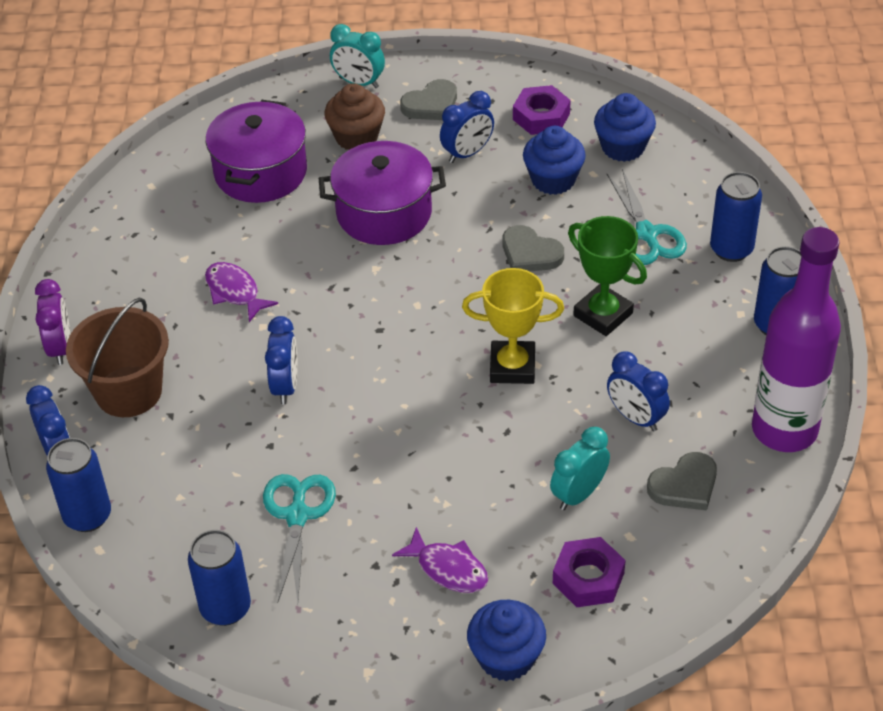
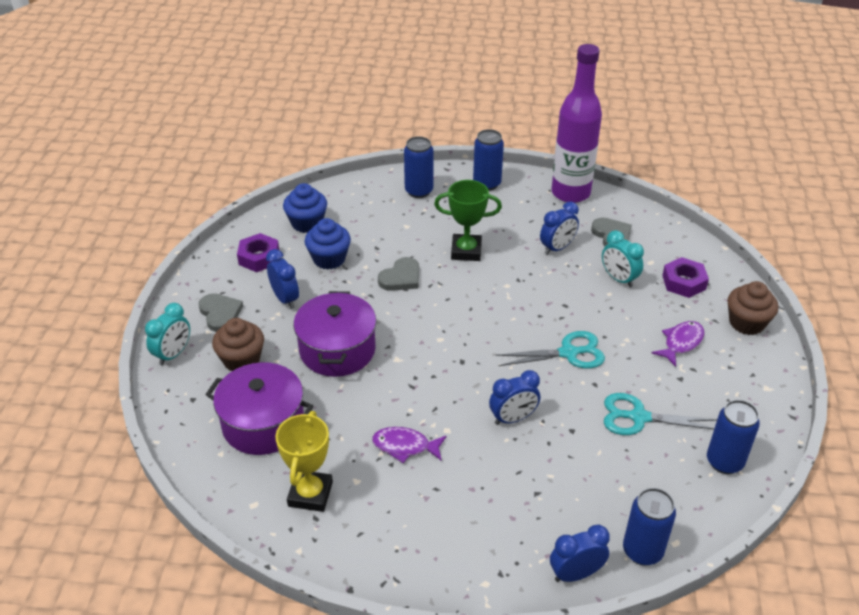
camera: 85 degrees left, 5 degrees down
(60, 348) = (450, 575): purple clock -> none
(128, 391) = (508, 522): brown bucket -> none
(235, 292) = (405, 446): purple fish -> purple fish turned 45 degrees clockwise
(285, 386) = (513, 418): blue clock -> blue clock turned 150 degrees clockwise
(506, 657) = (746, 323): blue cupcake -> brown cupcake
(512, 367) = (508, 297): yellow trophy -> yellow trophy (310, 494)
(603, 314) = (466, 251): green trophy -> green trophy turned 45 degrees clockwise
(646, 234) = (396, 223): turquoise scissors -> turquoise scissors (568, 353)

